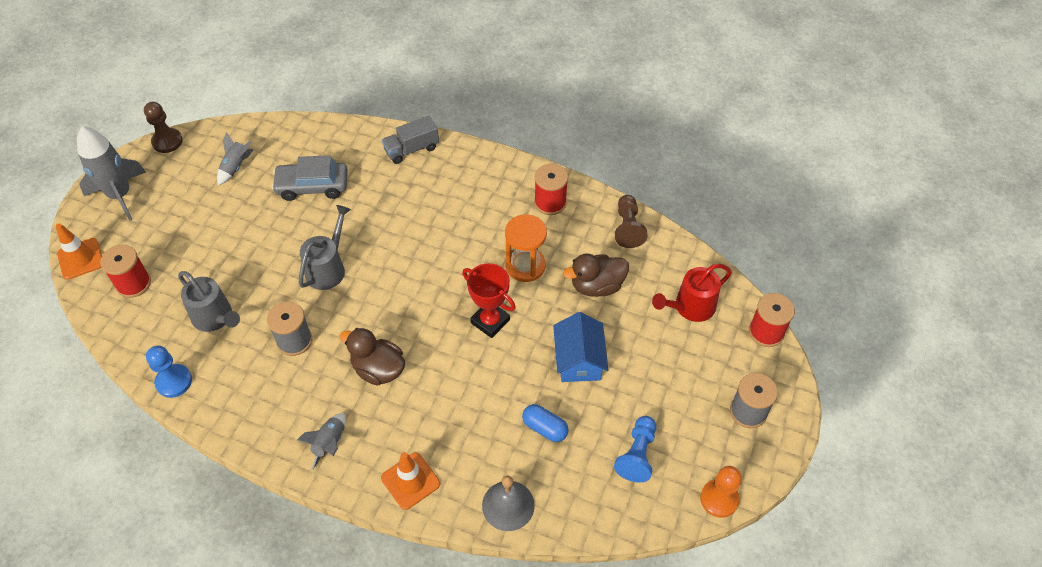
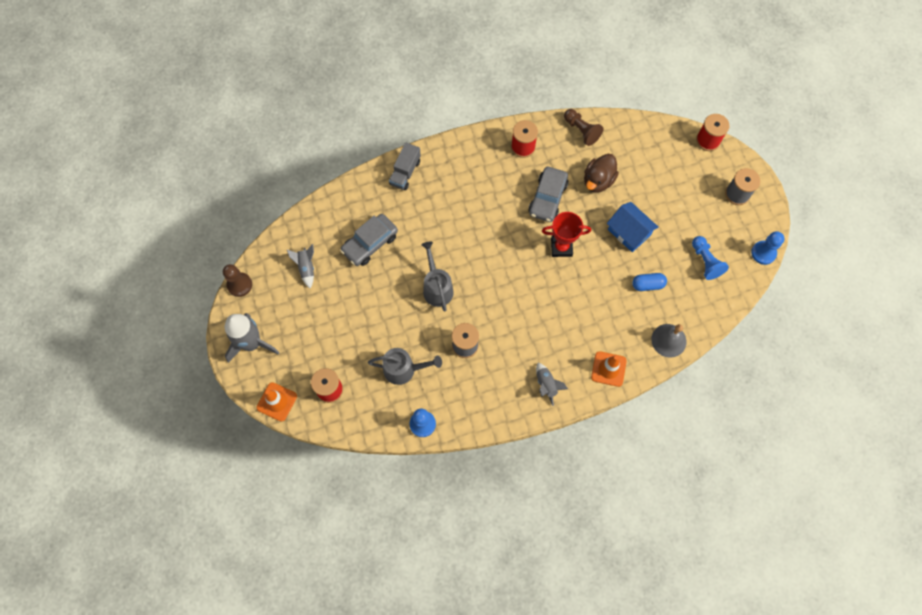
camera: 40 degrees left, 15 degrees up
(378, 369) = (529, 323): brown duck -> none
(525, 266) = (547, 198): orange hourglass -> grey car
(690, 307) = (658, 155): red watering can -> none
(719, 499) = (763, 253): orange pawn -> blue pawn

